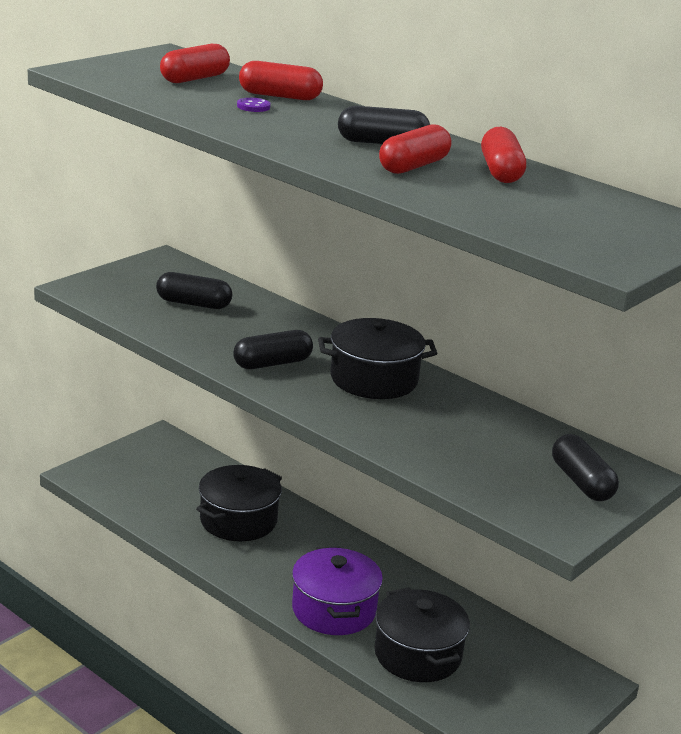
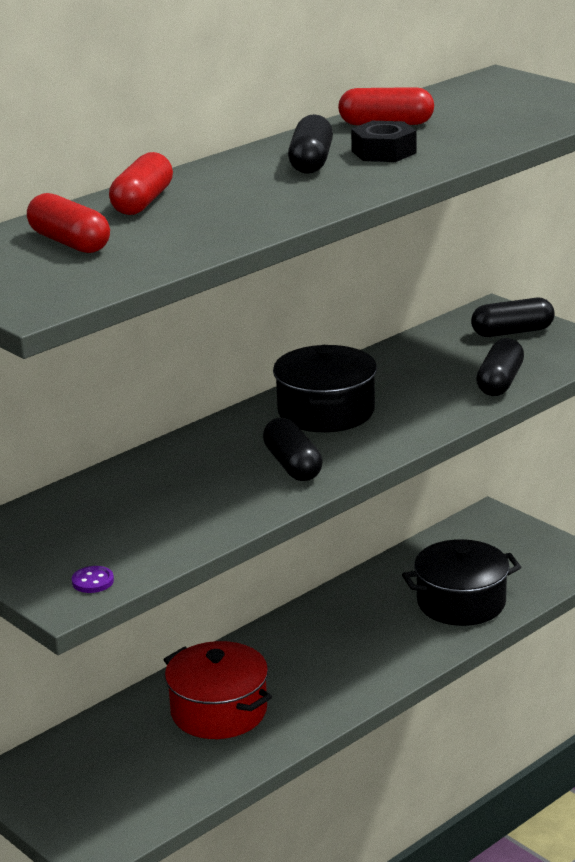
camera: 80 degrees left, 0 degrees up
(193, 304) = (126, 515): black capsule -> black capsule (500, 382)
(238, 520) = (219, 711): black pot -> red pot
(253, 106) = (190, 213): purple button -> purple button (93, 581)
(334, 610) = (392, 649): purple pot -> none
(413, 166) = (383, 152): red capsule -> black nut

